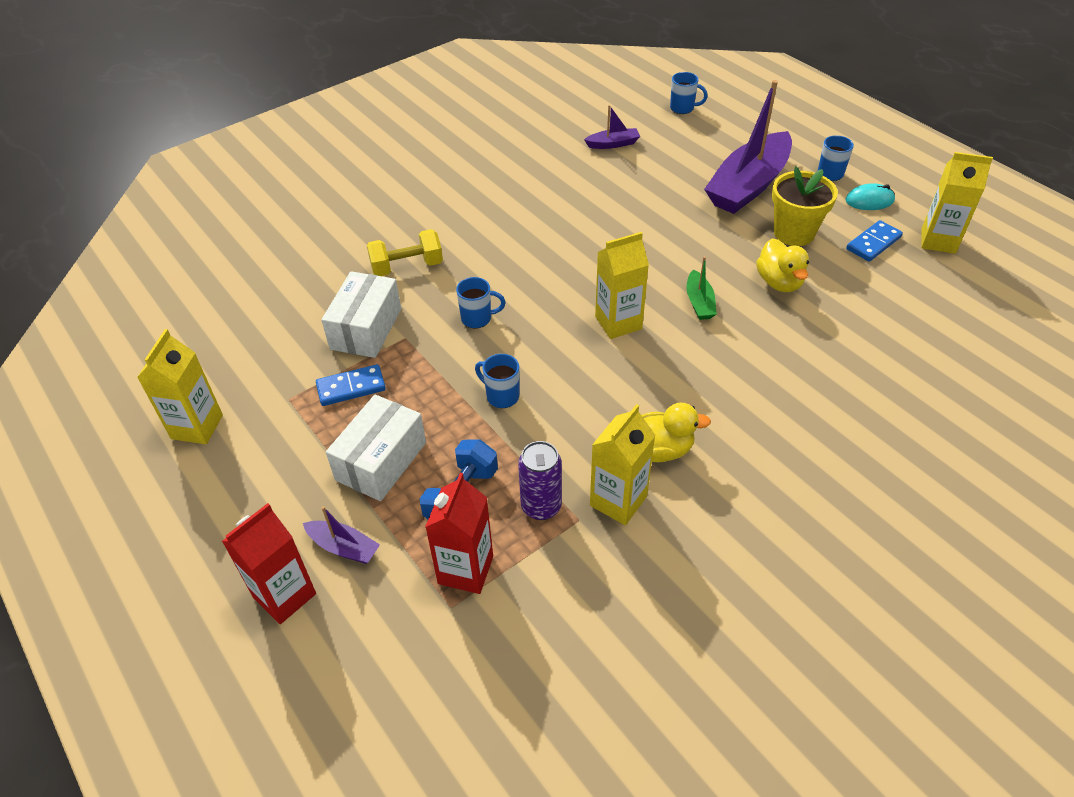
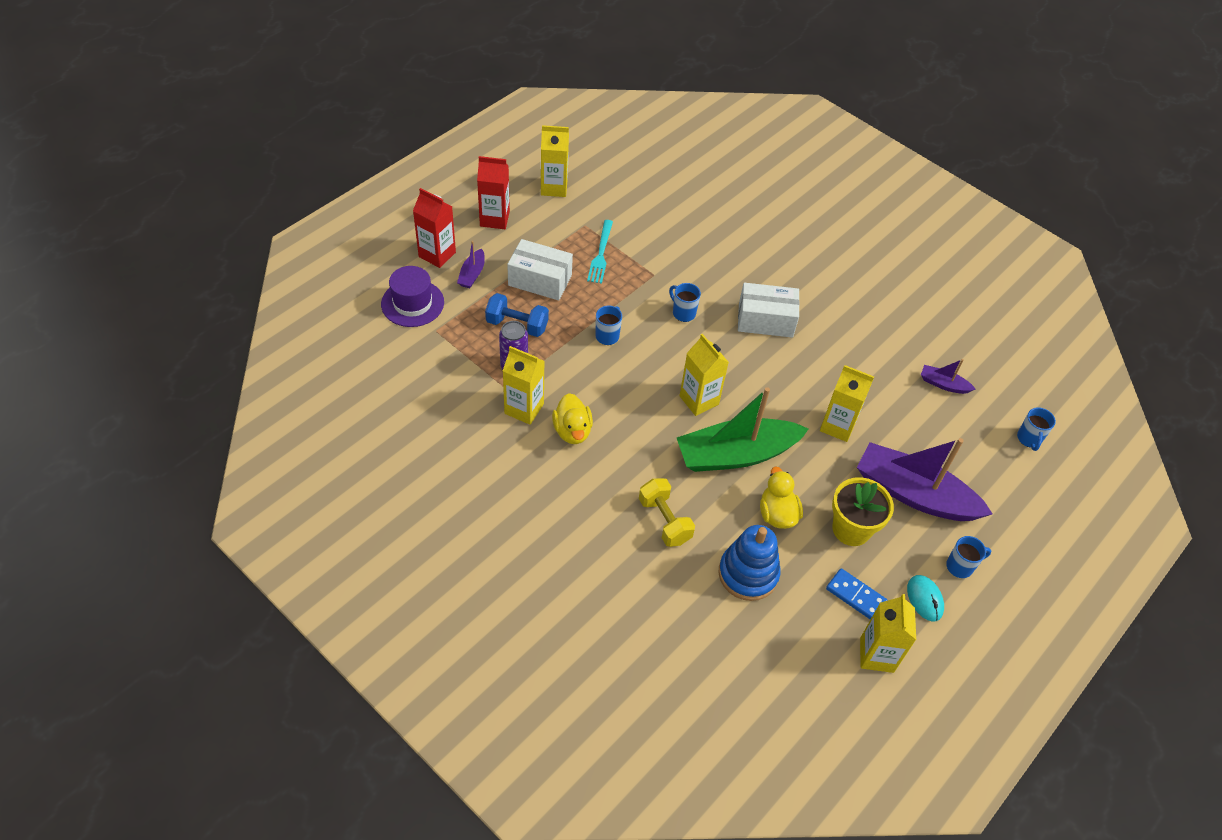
camera: 75 degrees right, 5 degrees up
(351, 387) = (600, 254): blue domino -> turquoise fork
(366, 329) = (658, 252): white box -> white box (765, 320)
(384, 639) = (412, 303): none -> purple hat
(407, 267) = (730, 264): yellow dumbbell -> yellow dumbbell (664, 520)
(465, 570) = (462, 334): red carton -> red carton (494, 219)
(477, 318) = (683, 313): blue mug -> blue mug turned 150 degrees clockwise
(613, 144) = (943, 384): purple boat -> purple boat turned 135 degrees clockwise
(662, 221) = (837, 426): none -> yellow carton
(699, 302) = (736, 454): green boat -> green boat, size x2.29
(779, 282) = (777, 514): yellow duck -> yellow duck turned 105 degrees clockwise
(859, 316) = (748, 574): none -> blue stacking toy

